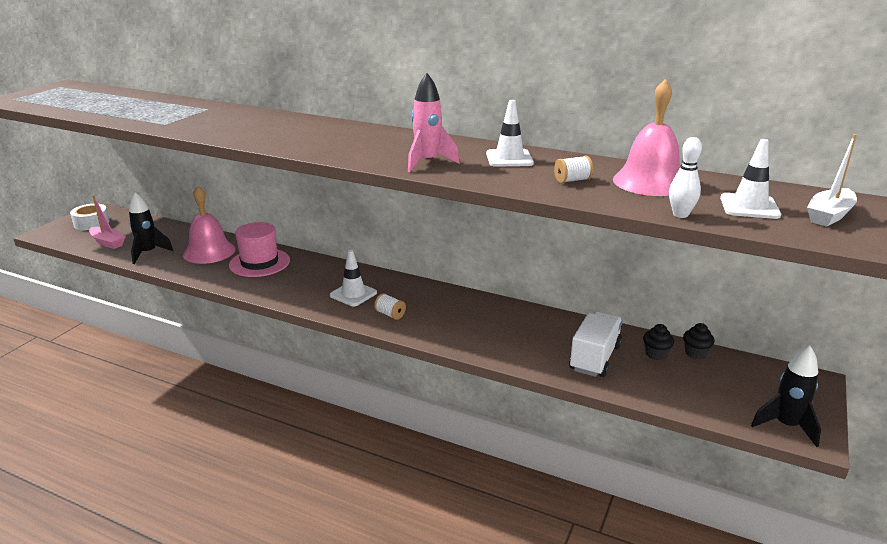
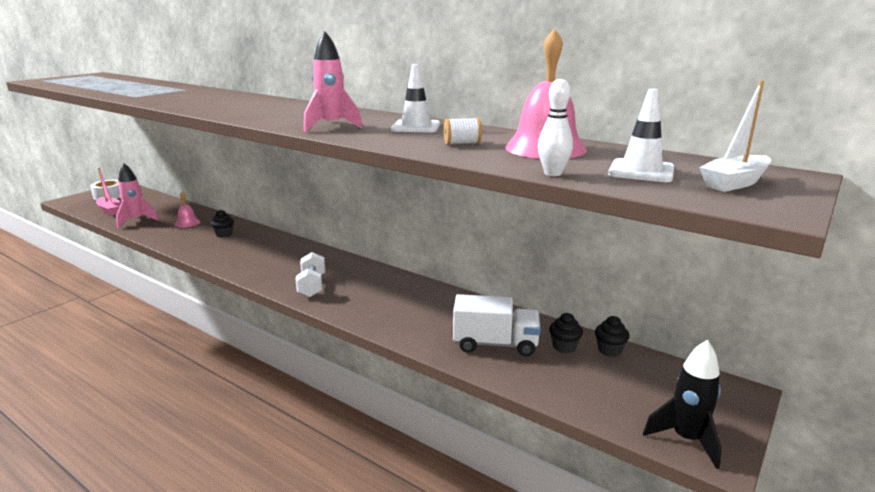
camera: 10 degrees right, 5 degrees down
(148, 253) = (136, 221): black rocket -> pink rocket
(209, 252) = (187, 223): pink bell -> pink bell, size x0.52
(259, 263) = (224, 234): pink hat -> black cupcake
(353, 294) = (289, 266): white traffic cone -> none
(390, 314) = (312, 286): white spool -> white dumbbell
(595, 358) = (495, 344): white truck -> white truck turned 60 degrees clockwise

